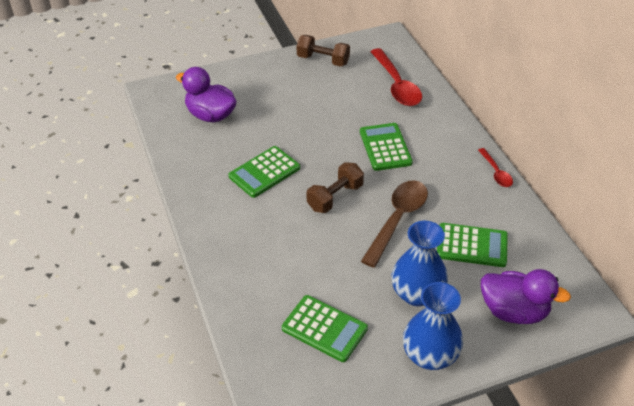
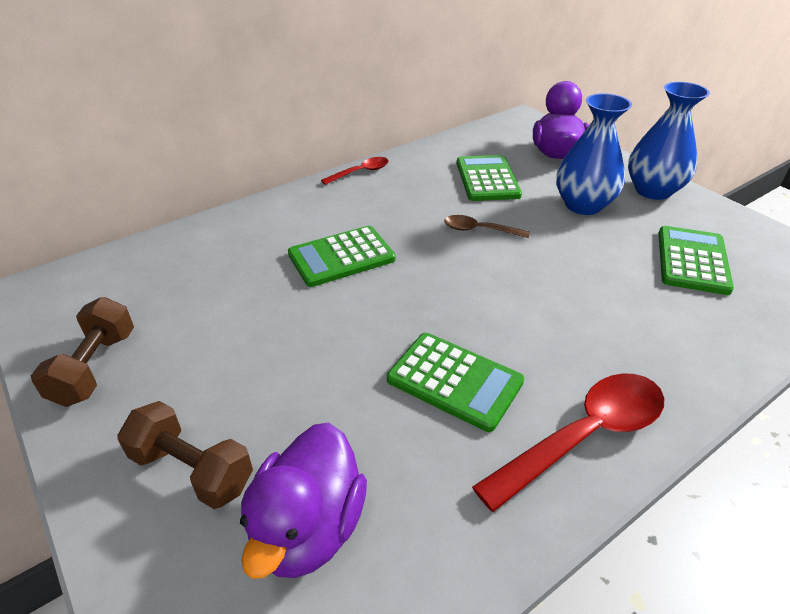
camera: 105 degrees left, 5 degrees down
(335, 197) = (469, 288): brown dumbbell -> brown dumbbell (192, 470)
(397, 85) = (183, 264): red spoon -> red spoon (584, 436)
(397, 219) = (479, 230): brown spoon -> brown spoon, size x0.54

